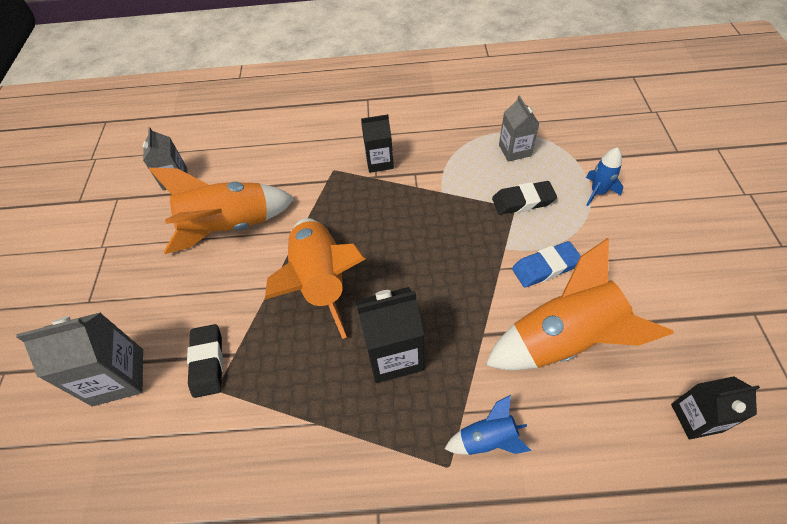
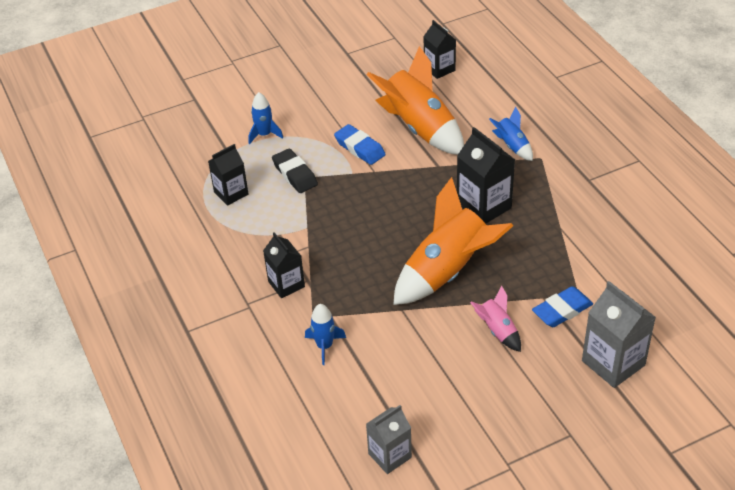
camera: 115 degrees left, 10 degrees down
(207, 362) = (562, 310): black eraser -> blue eraser
(226, 294) = (497, 330): none -> pink rocket
(230, 227) = (427, 366): orange rocket -> none
(298, 169) = (324, 346): none -> blue rocket
(514, 150) = (231, 193): grey carton -> black carton

